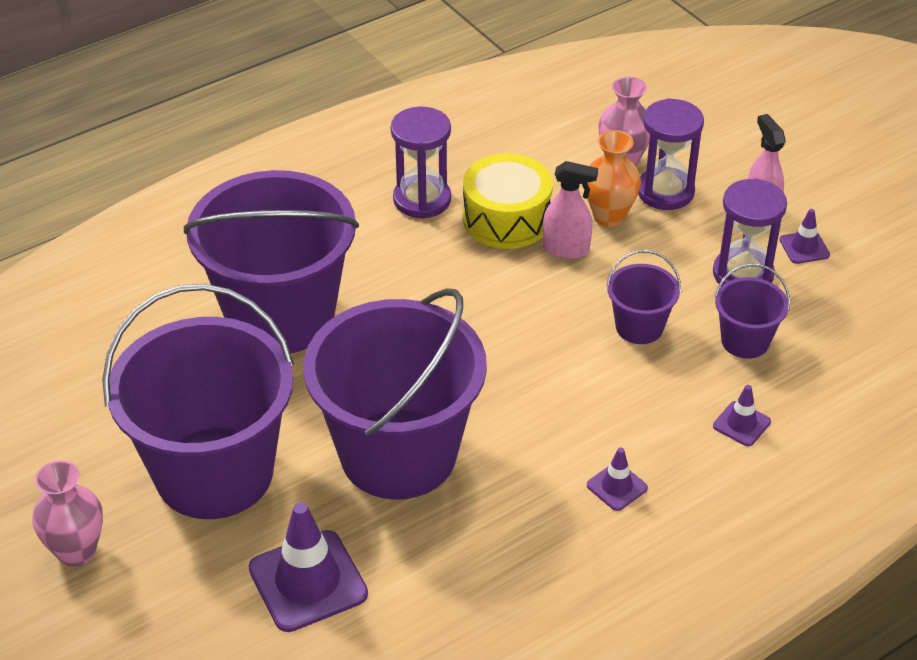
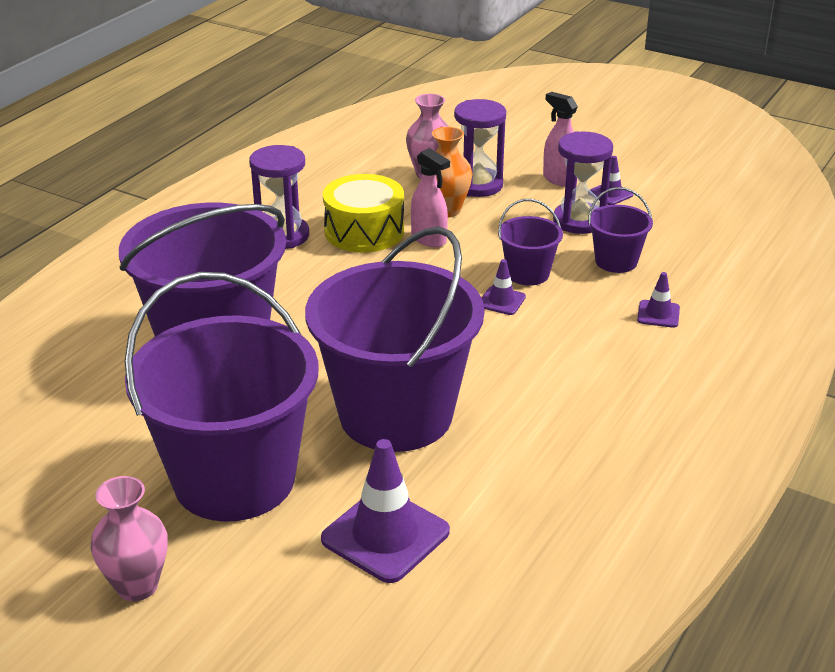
camera: 25 degrees left, 10 degrees down
(566, 249) = (429, 239): pink spray bottle -> pink spray bottle turned 60 degrees clockwise
(617, 487) = (597, 383): purple traffic cone -> purple traffic cone (501, 301)

